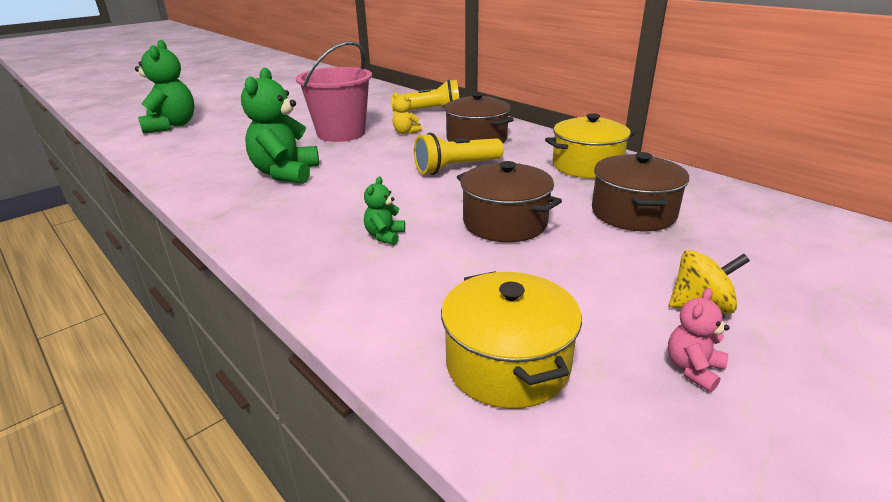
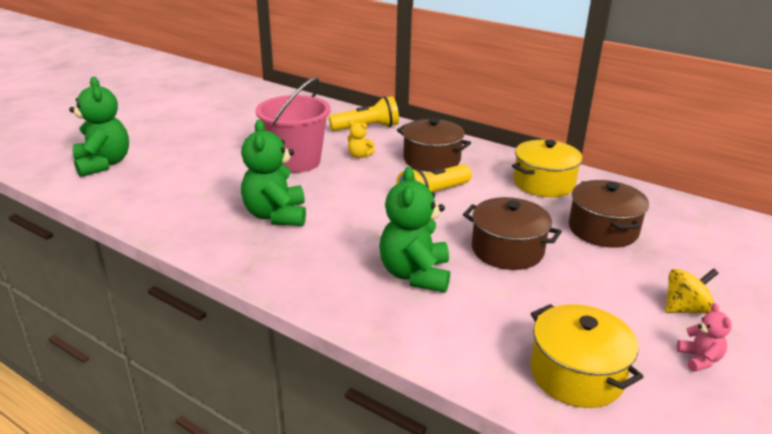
camera: 15 degrees left, 0 degrees up
(385, 236) = (415, 274): green teddy bear -> green teddy bear, size x2.10
(693, 369) = (699, 359): pink teddy bear -> pink teddy bear turned 150 degrees clockwise

